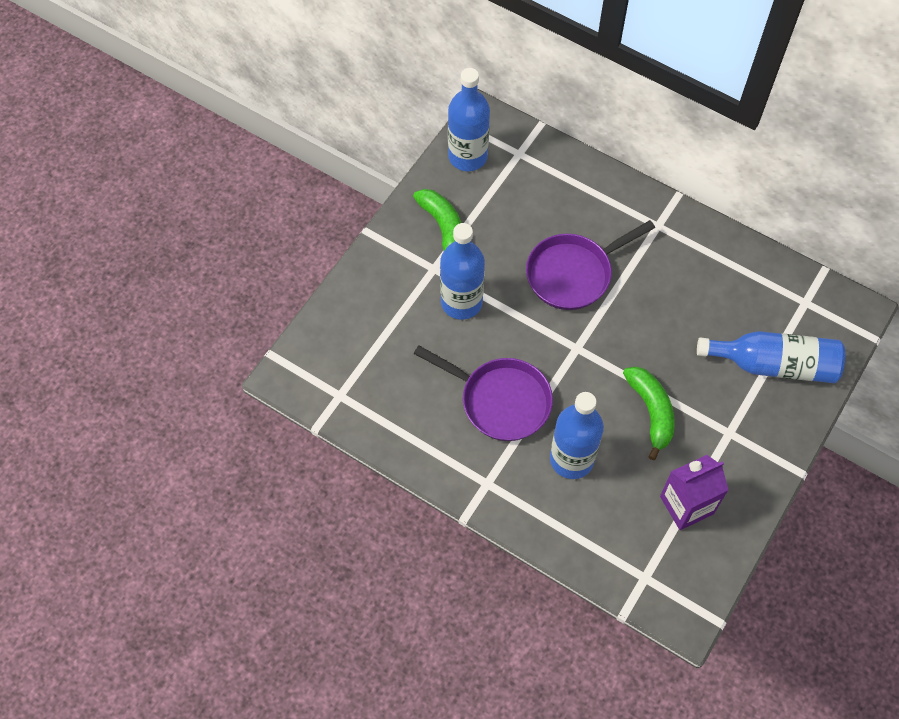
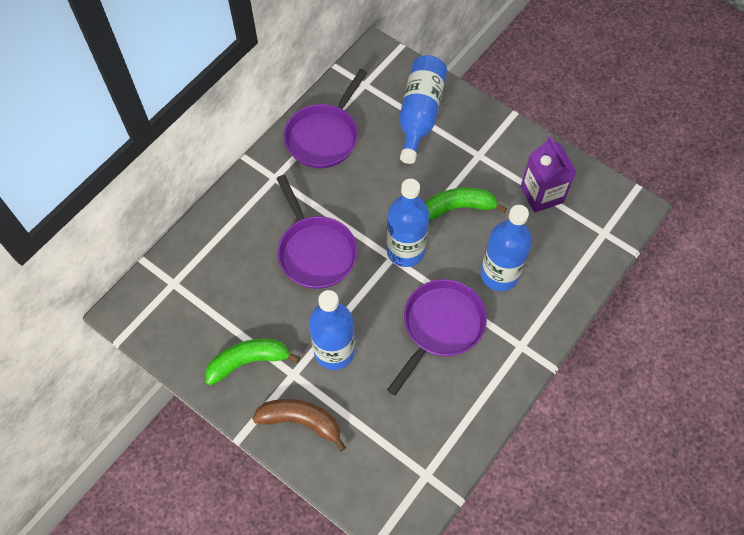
camera: 85 degrees left, 0 degrees up
(386, 280) = (301, 421): none -> brown banana
(467, 156) = (167, 331): blue bottle -> blue bottle (405, 251)
(722, 267) = (324, 136): none -> purple pan

